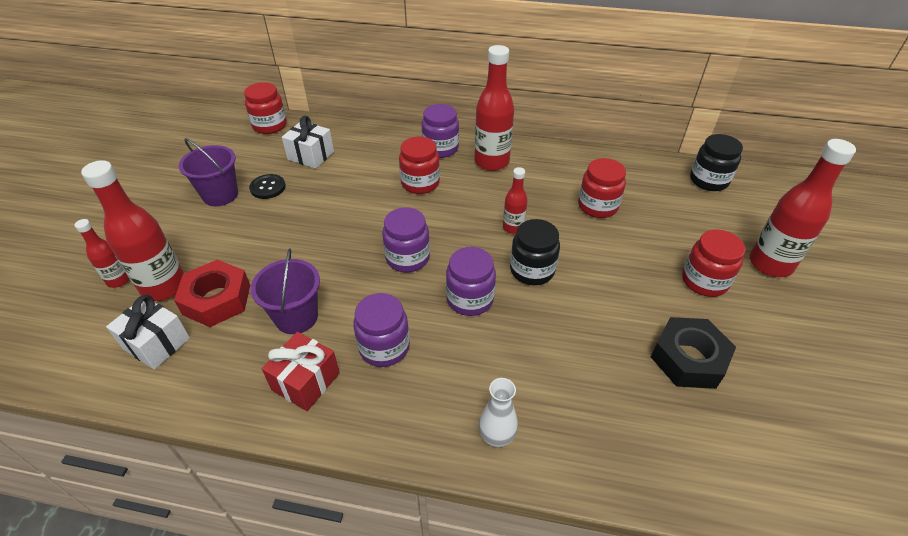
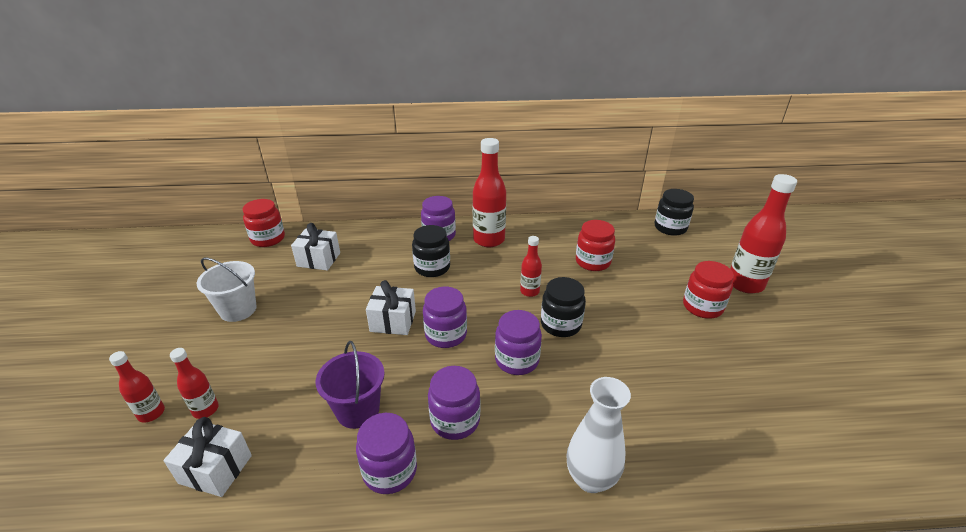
camera: 15 degrees left, 10 degrees down
(164, 287) = (205, 410): red bottle -> red bottle, size x0.54
(217, 299) = (268, 411): red nut -> none
(220, 195) = (238, 310): purple bucket -> white bucket
(268, 187) = (285, 295): black button -> none
(306, 381) = (390, 471): red gift -> purple jar
(360, 234) = (393, 321): none -> white gift
(420, 183) = (432, 267): red jar -> black jar
(496, 437) = (590, 478): white vase -> white vase, size x1.52
(688, 359) = (719, 372): black nut -> none

